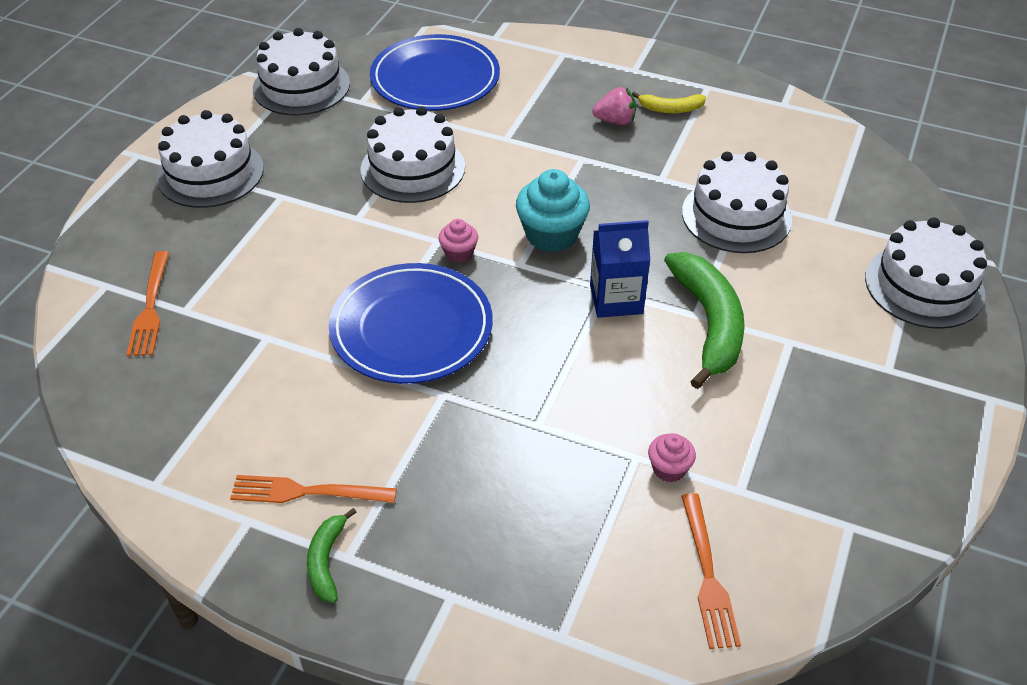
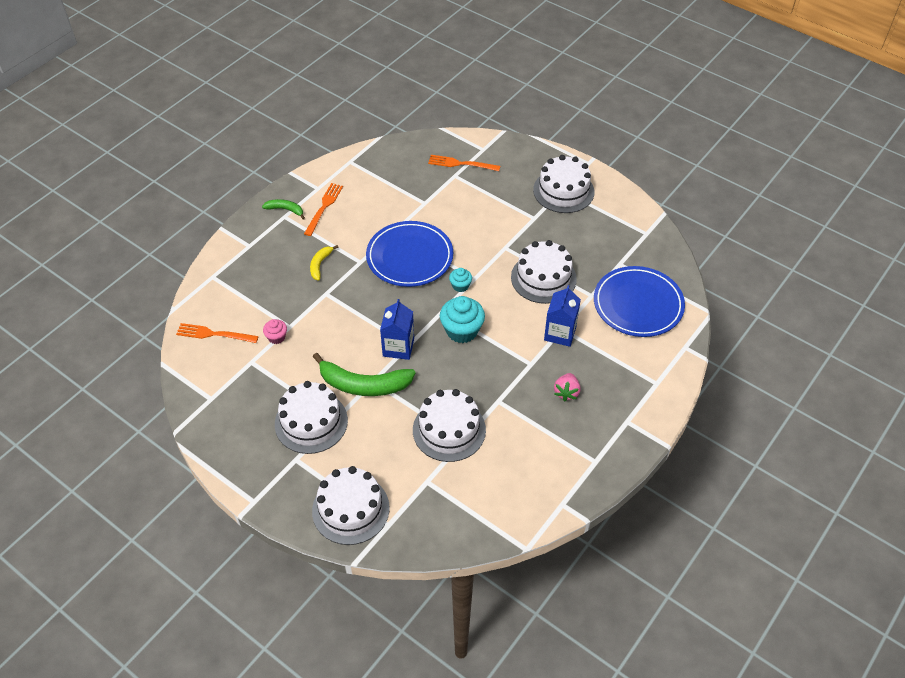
camera: 105 degrees right, 5 degrees up
(301, 86) = (643, 237): white cake -> white cake (311, 422)
(459, 253) = (460, 286): pink cupcake -> turquoise cupcake
(515, 139) = (560, 333): none -> blue carton
(670, 109) = (572, 429): yellow banana -> yellow banana (320, 264)

